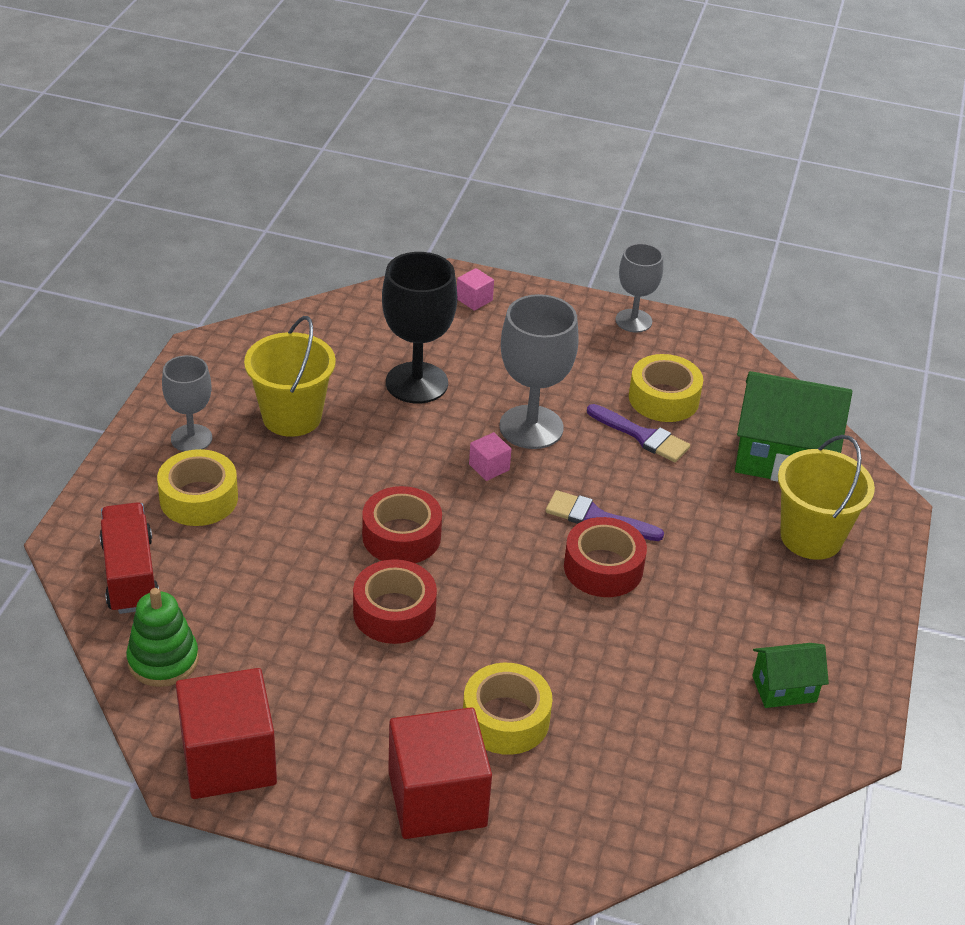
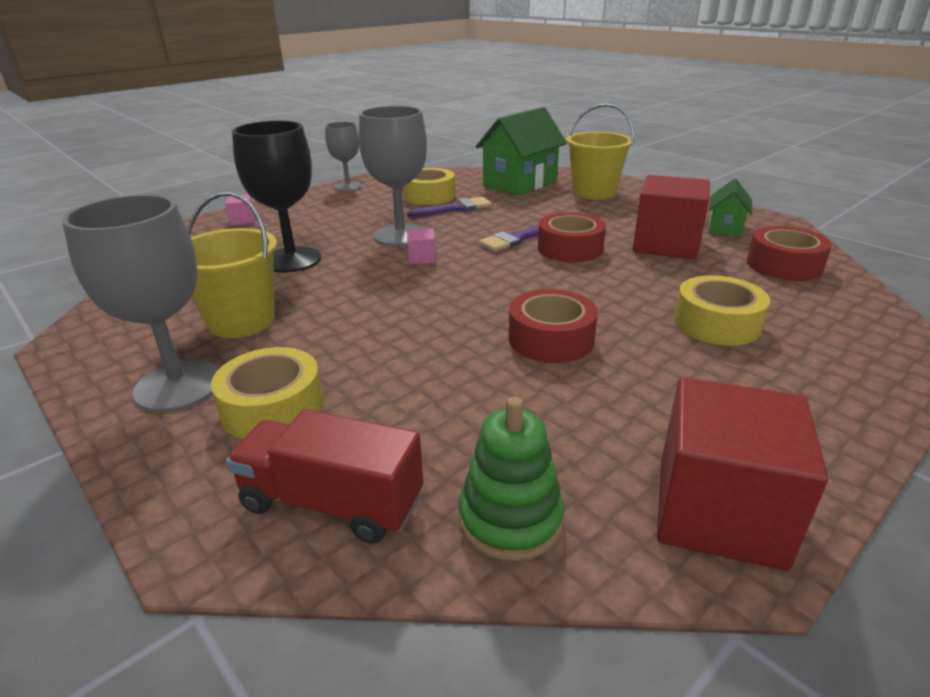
camera: 55 degrees left, 10 degrees down
(191, 438) = (179, 386): grey goblet -> grey goblet, size x1.60
(401, 536) = (459, 311): red tape -> red tape (784, 265)
(437, 799) = (813, 382): red cube -> red cube (666, 244)

